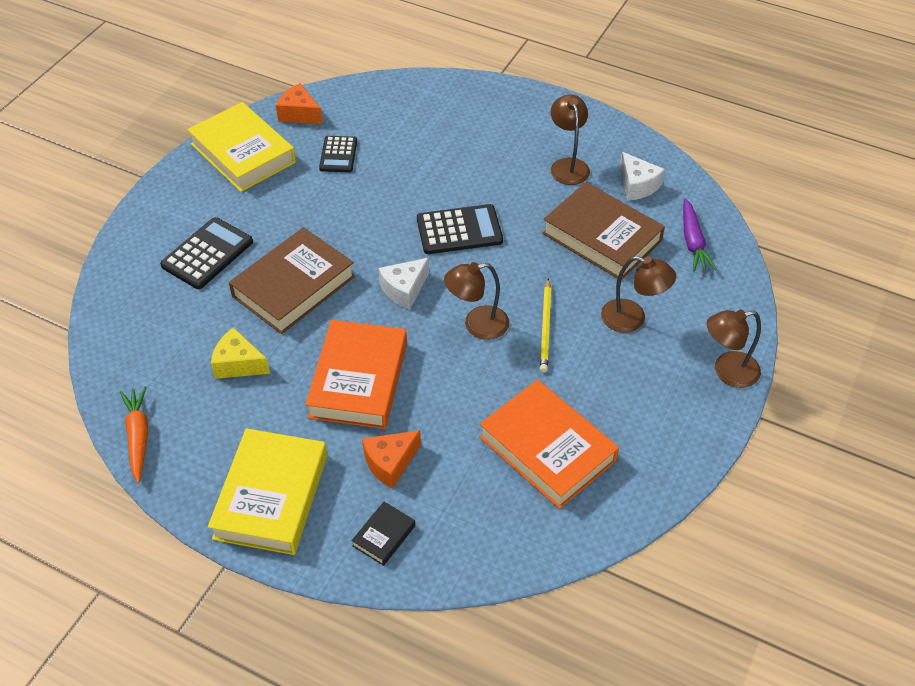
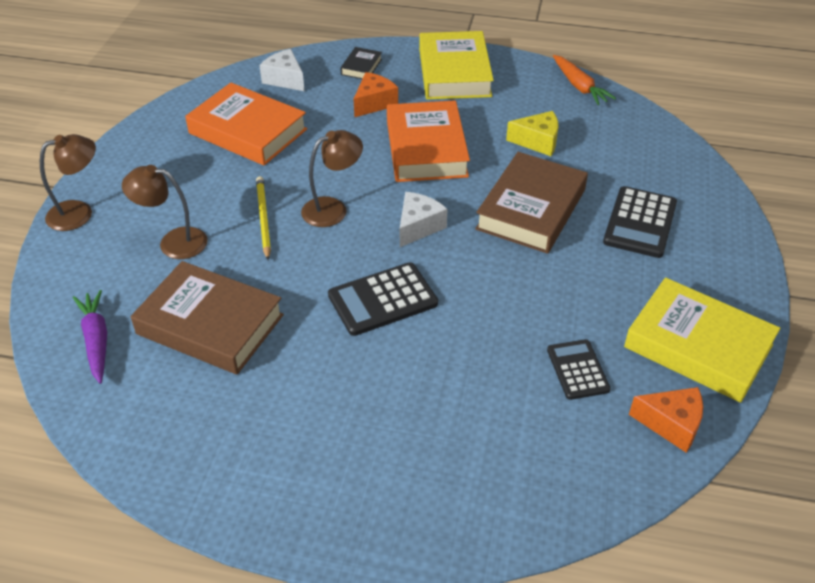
camera: 165 degrees right, 5 degrees down
(568, 165) = (264, 419): brown lamp -> none
(637, 185) = (164, 407): white cheese -> white cheese (285, 79)

